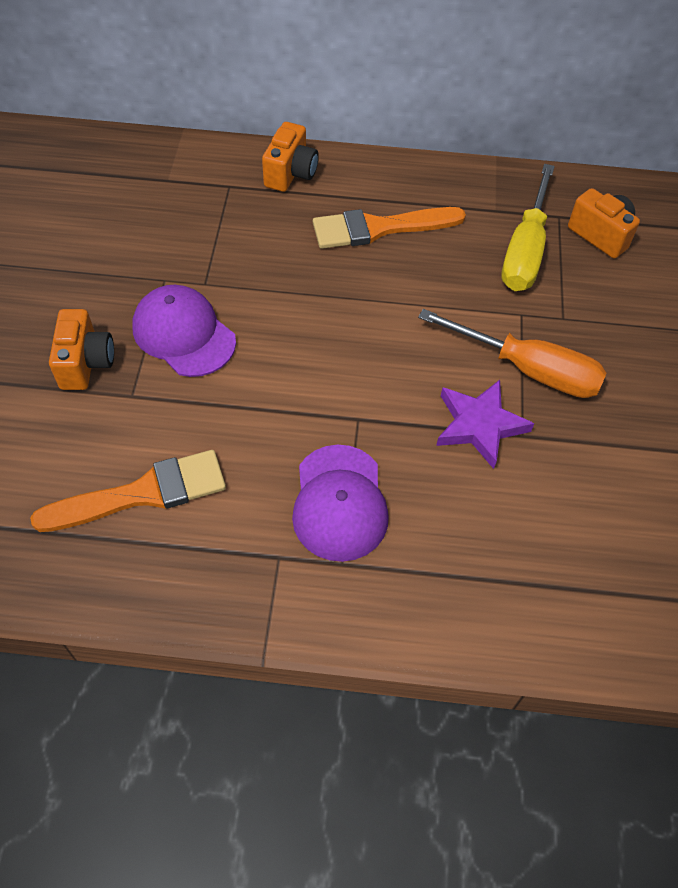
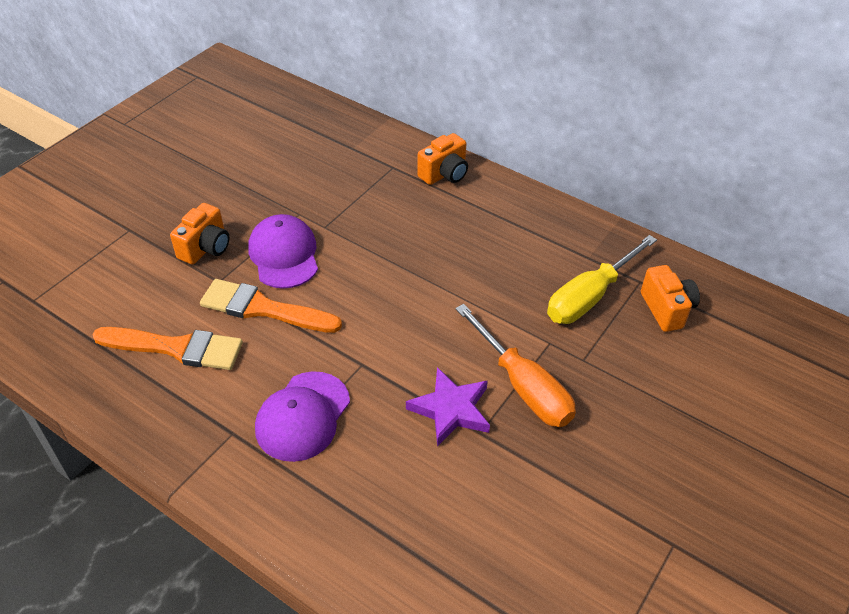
camera: 30 degrees right, 10 degrees down
(379, 228) = (483, 236): orange brush -> orange brush (263, 308)

